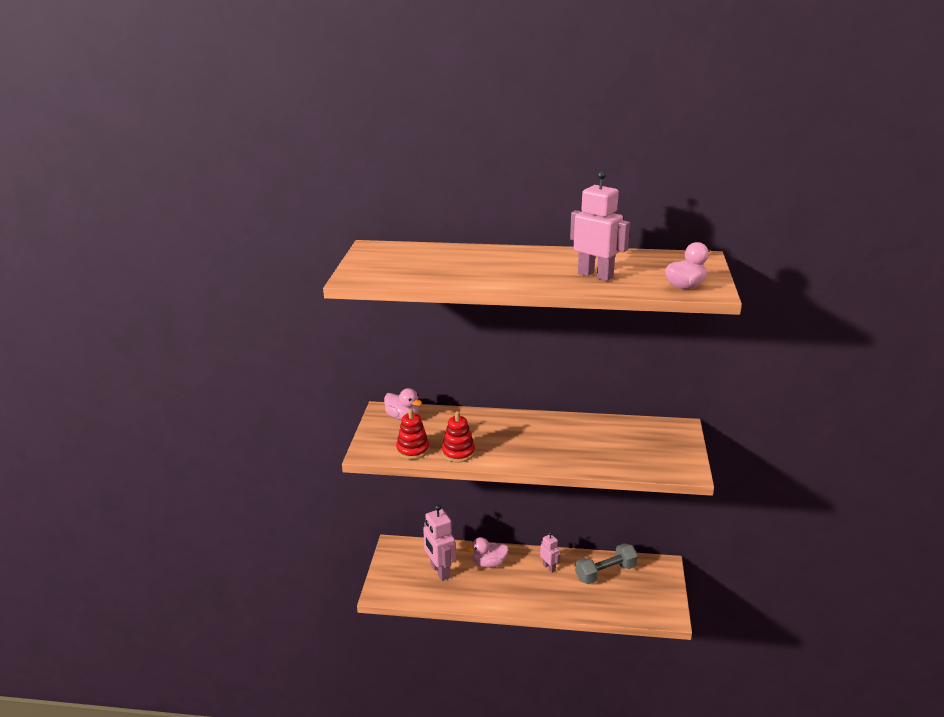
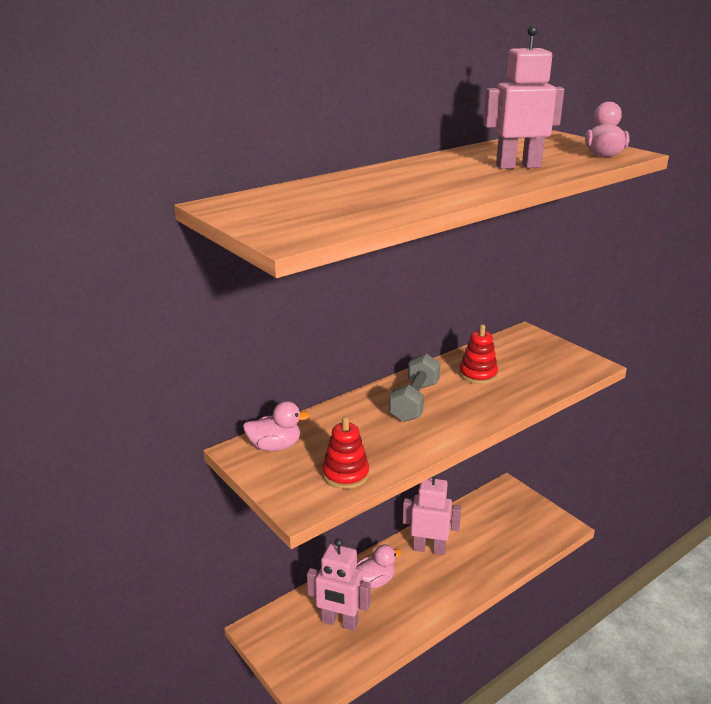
camera: 45 degrees left, 0 degrees up
(458, 453) = (395, 451): red stacking toy -> red stacking toy (478, 374)
(489, 563) = (374, 581): pink duck -> pink duck turned 150 degrees counterclockwise
(549, 567) = (429, 548): pink robot -> pink robot, size x1.83
(605, 573) = (477, 522): grey dumbbell -> grey dumbbell (414, 401)

